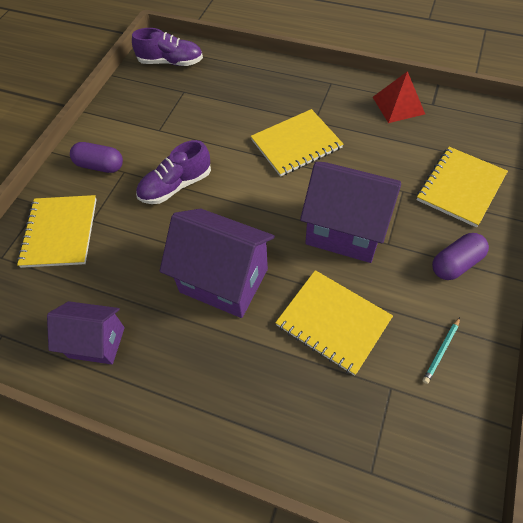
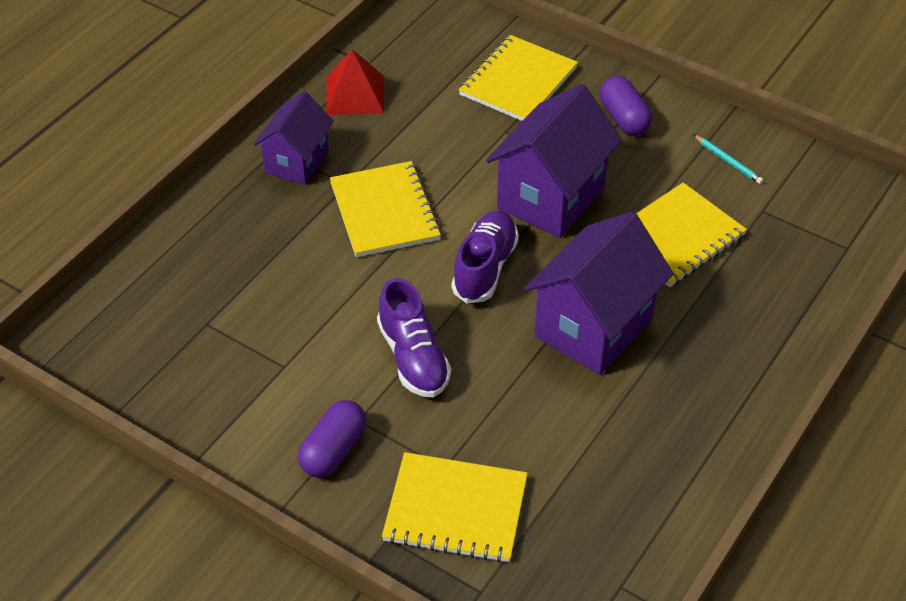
camera: 80 degrees left, 10 degrees down
(97, 342) = (655, 471): purple house -> purple house (297, 162)
(171, 62) = (121, 331): purple shoe -> purple shoe (485, 267)
(460, 187) = (518, 81): yellow notebook -> yellow notebook turned 75 degrees clockwise

